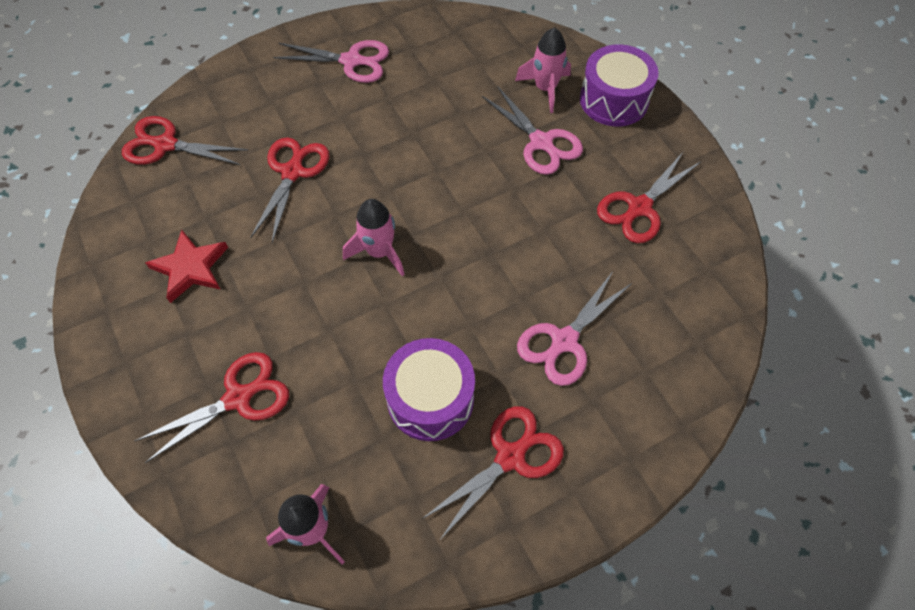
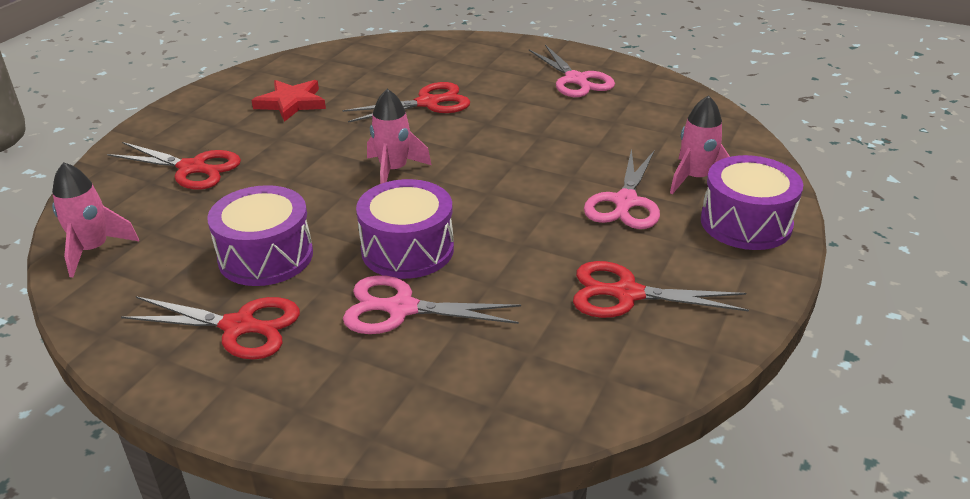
camera: 55 degrees right, 25 degrees down
(164, 144) = (390, 49): red scissors -> none
(496, 300) = (407, 249): none -> purple drum

